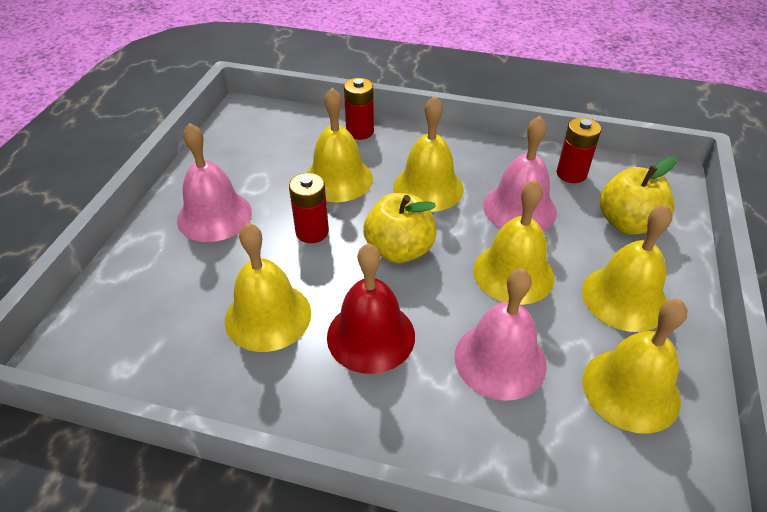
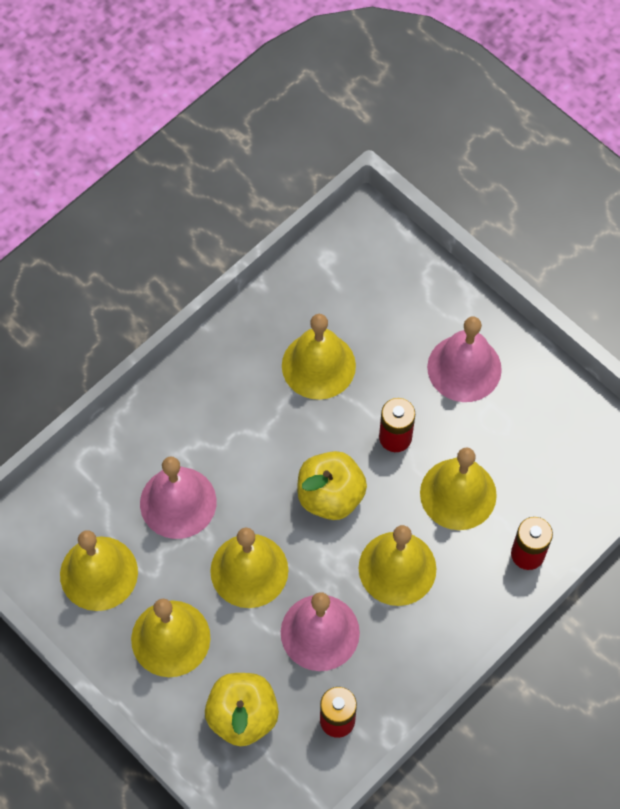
camera: 120 degrees right, 20 degrees up
(371, 336) = (255, 427): red bell -> none

